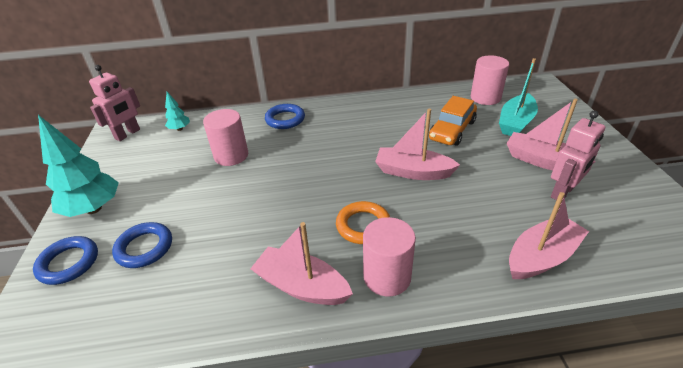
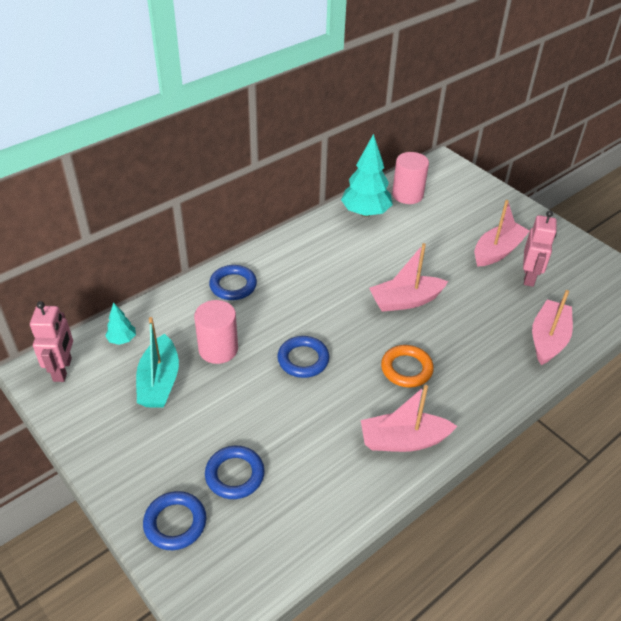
camera: 35 degrees left, 5 degrees up
(93, 209) = (132, 465): turquoise tree -> turquoise tree (365, 213)
(283, 185) = (303, 359): none -> blue ring
(387, 277) = (458, 403): pink cylinder -> none
(452, 130) = (405, 243): orange car -> none
(515, 123) = (452, 217): turquoise boat -> turquoise boat (159, 382)
(542, 161) = (497, 251): pink boat -> pink boat turned 135 degrees clockwise

